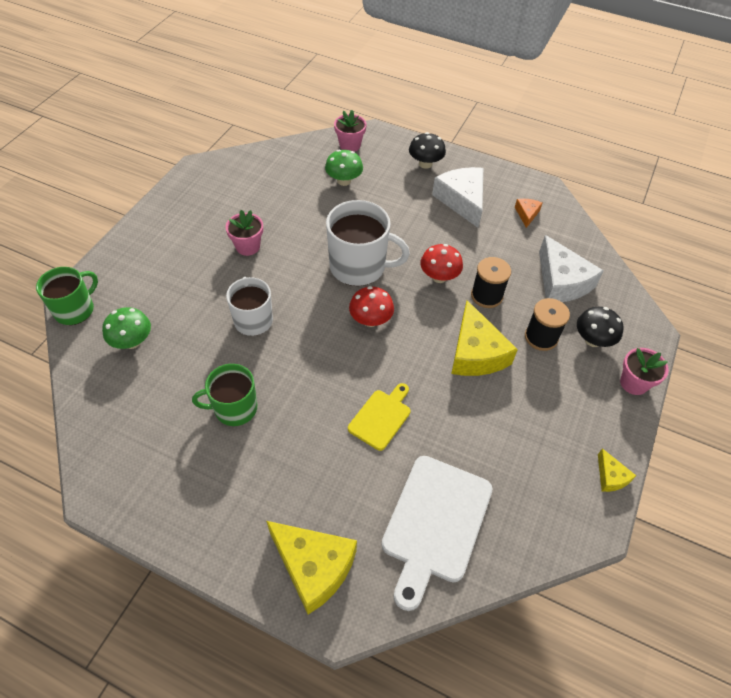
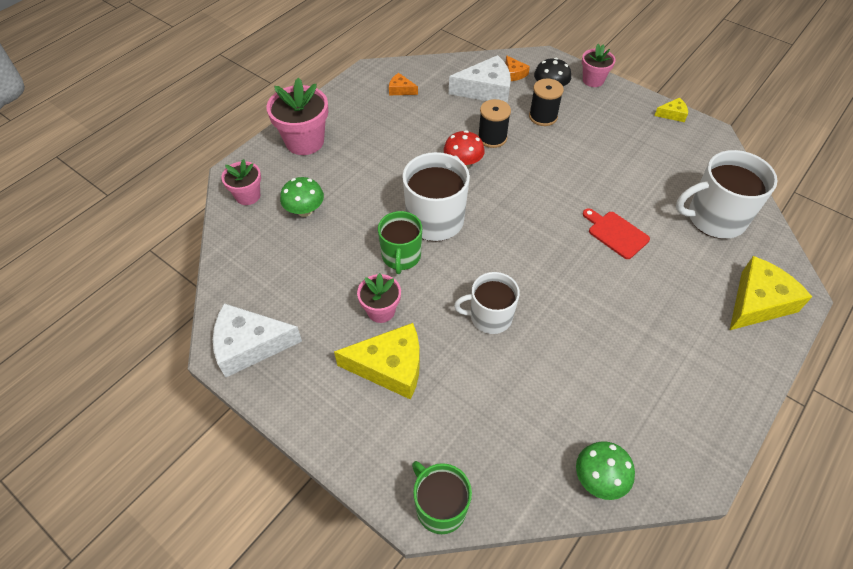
camera: 75 degrees left, 0 degrees up
(132, 341) = (501, 439): green mushroom -> green mushroom (599, 478)
(234, 408) = (600, 344): green mug -> green mug (401, 256)
(370, 320) = (506, 222): red mushroom -> none
(381, 417) = (616, 233): yellow cutting board -> red cutting board
(425, 164) = (305, 141): black mushroom -> pink flower pot
(435, 523) = (714, 218): white cutting board -> white mug
(462, 200) = (368, 127): white cheese -> white cheese (250, 345)
(476, 353) = (554, 159): yellow cheese -> yellow cheese (390, 367)
(603, 304) = (514, 73): none -> orange cheese

